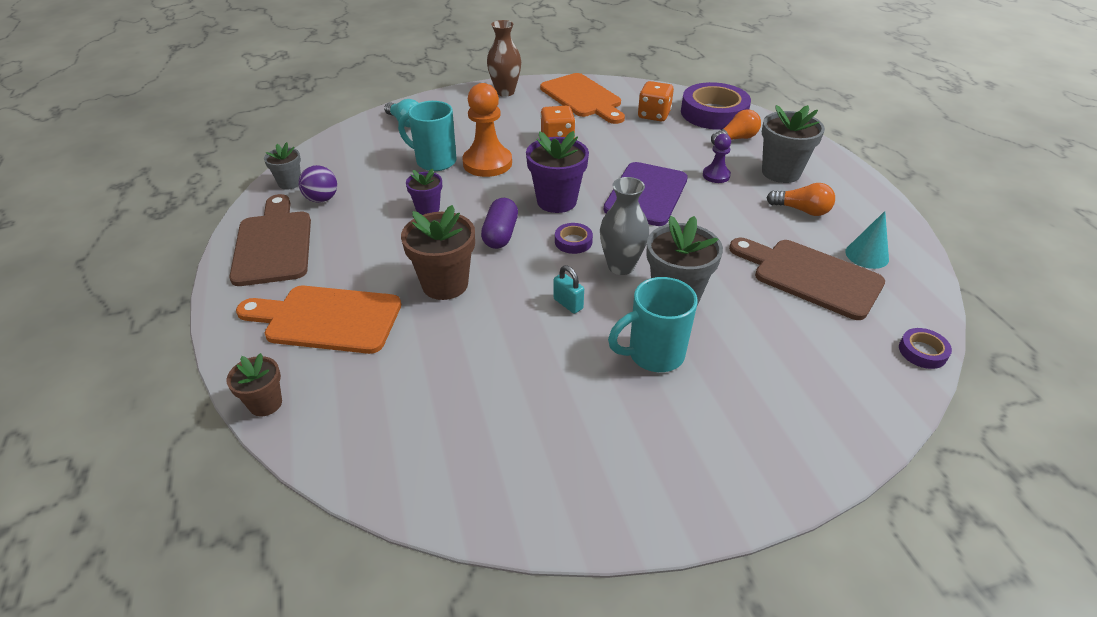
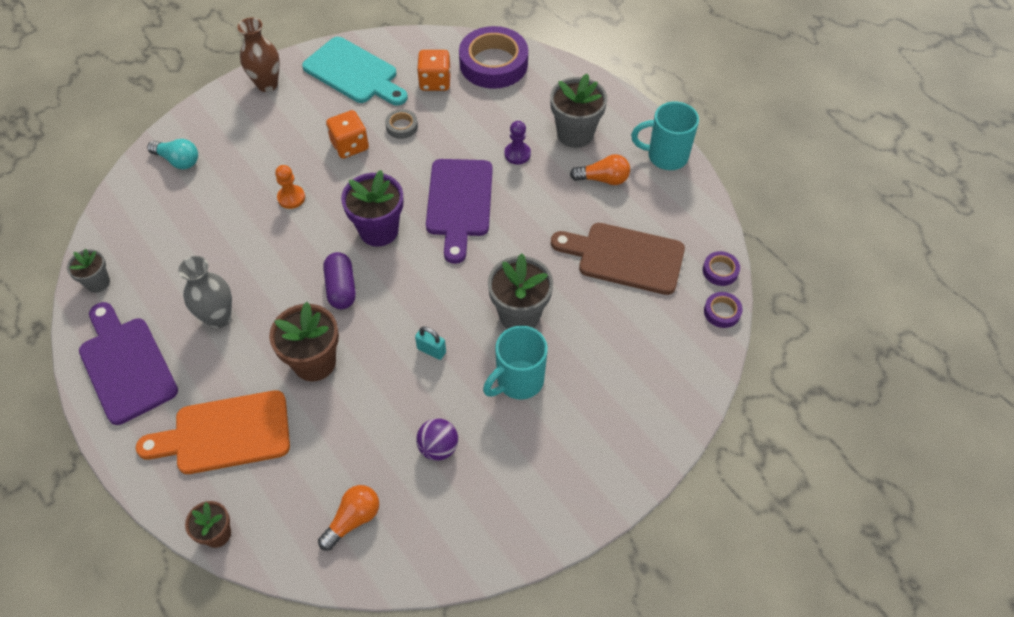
camera: 20 degrees left, 15 degrees up
(273, 244) = (126, 365): brown cutting board -> purple cutting board
(322, 199) = (144, 294): purple ball -> purple ball (438, 447)
(428, 209) = (258, 276): purple flower pot -> none
(434, 161) = (236, 210): turquoise mug -> turquoise mug (665, 156)
(487, 163) = (291, 198): orange pawn -> orange pawn, size x0.54
(573, 242) = (411, 277): purple tape -> purple tape (720, 271)
(583, 98) = (354, 73): orange cutting board -> turquoise cutting board
(610, 137) = (402, 126): none -> grey tape
(621, 266) = (463, 294): grey vase -> grey vase (218, 318)
(736, 139) = (524, 97): orange light bulb -> orange light bulb (353, 520)
(867, 255) = (666, 219): turquoise cone -> none

